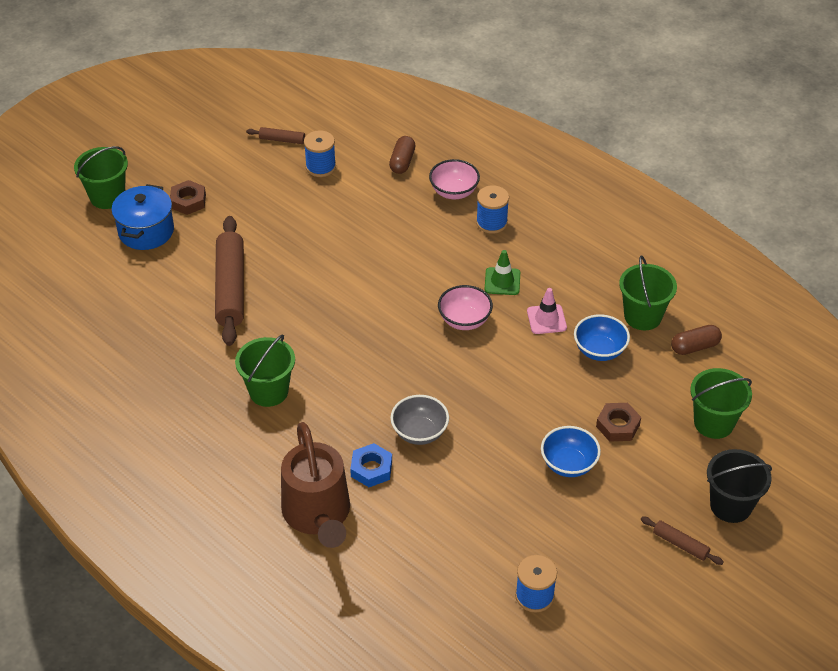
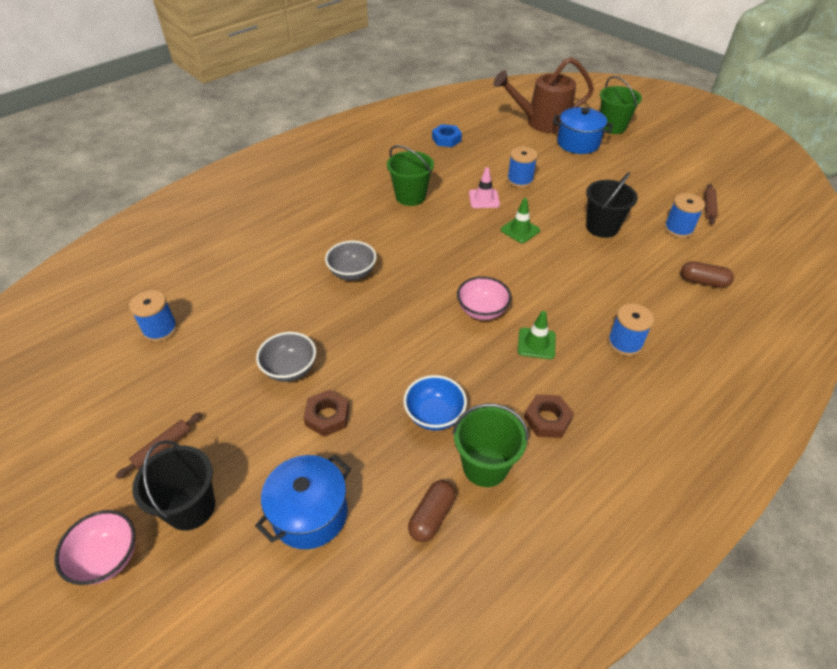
camera: 95 degrees right, 0 degrees up
(188, 201) = (615, 161): brown nut -> brown nut (547, 419)
(231, 288) = (520, 180): brown rolling pin -> blue spool
(318, 515) = (287, 217): brown watering can -> brown watering can (541, 122)
(321, 223) = (602, 227): none -> black bucket
(331, 289) = (520, 230): none -> green traffic cone
(371, 469) = (321, 244): blue nut -> blue nut (446, 139)
(454, 192) = (667, 317): pink bowl -> pink bowl (107, 558)
(546, 319) = (482, 374): pink traffic cone -> pink traffic cone (484, 199)
(568, 464) = (290, 369): blue bowl -> grey bowl
(695, 347) = (432, 516): brown capsule -> brown capsule turned 45 degrees clockwise
(713, 423) = (310, 514): green bucket -> blue pot

